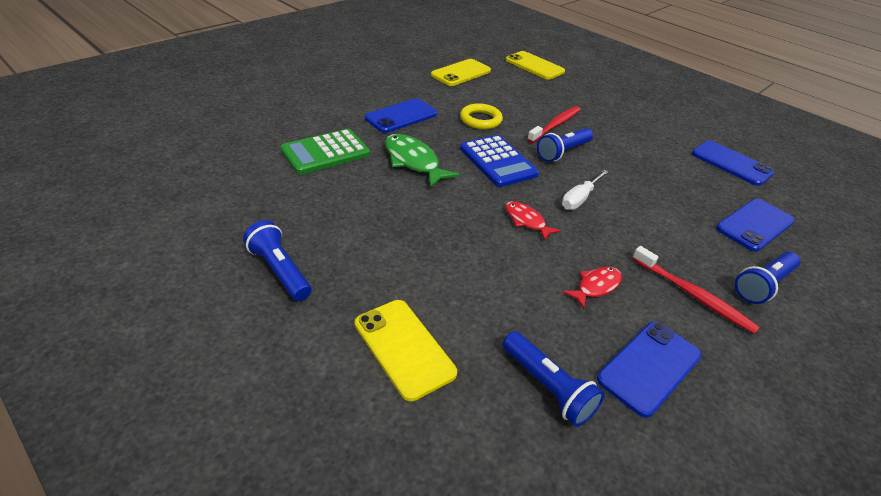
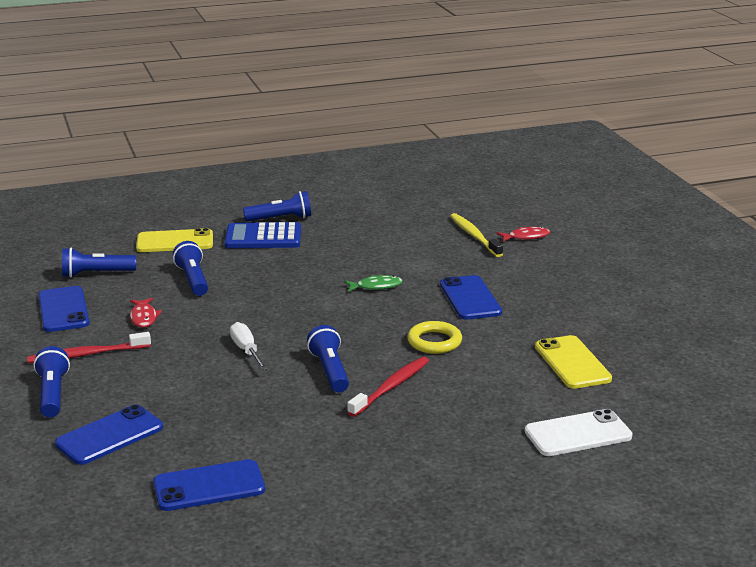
camera: 120 degrees right, 15 degrees down
(273, 131) = (474, 236): none -> yellow toothbrush
(325, 152) = (421, 252): green calculator -> none
(413, 161) = (376, 286): green fish -> green fish, size x0.60
(490, 283) = (193, 280): none -> blue flashlight
(498, 161) = (343, 327): blue calculator -> blue calculator (263, 237)
(526, 221) = (243, 314): red fish -> red fish (526, 237)
(534, 66) = (578, 434): yellow phone -> white phone
(555, 125) = (391, 387): red toothbrush -> red toothbrush turned 120 degrees counterclockwise
(754, 225) = (109, 435): blue phone -> blue phone turned 60 degrees clockwise

